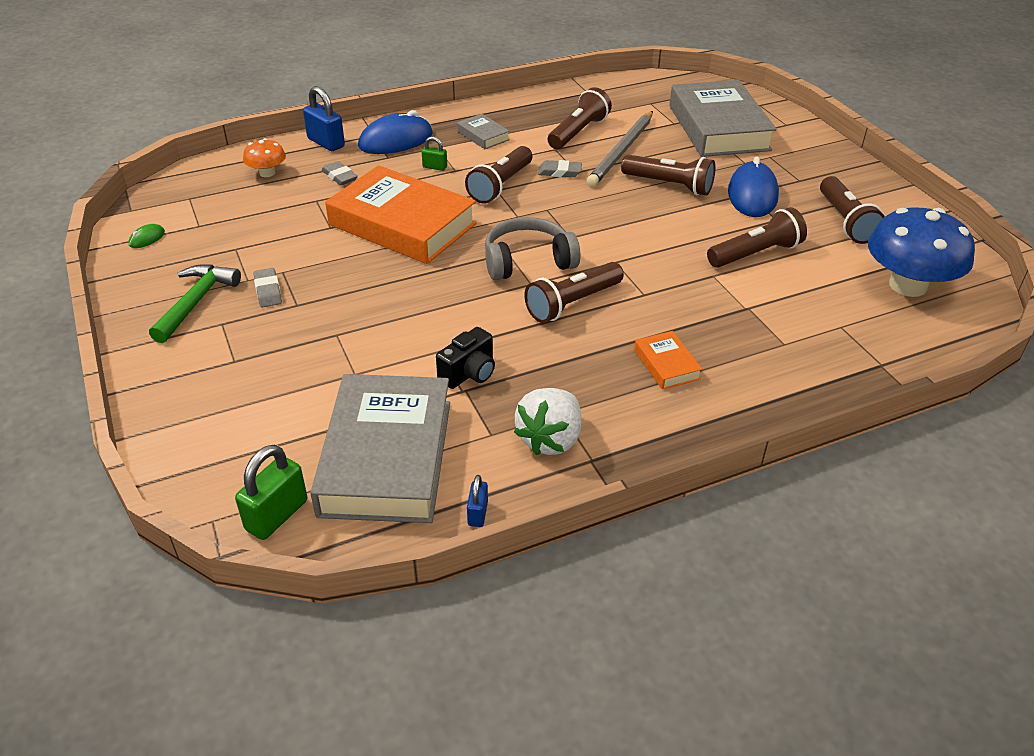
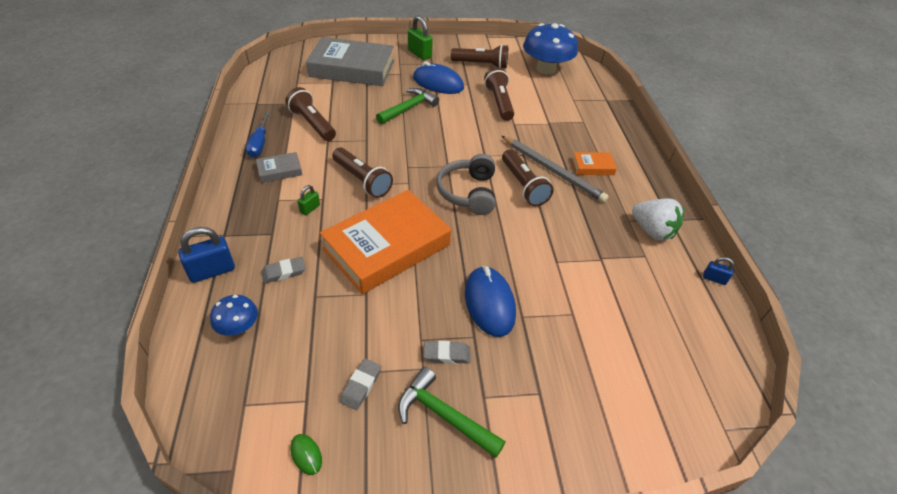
camera: 75 degrees left, 5 degrees up
(267, 173) = (238, 327): orange mushroom -> blue mushroom
(276, 515) = (719, 386): green padlock -> green padlock (419, 54)
(386, 457) = (663, 312): grey book -> none
(396, 140) = (247, 222): blue mouse -> blue mouse (489, 303)
(469, 373) = (584, 252): black camera -> none
(518, 113) = (259, 143): none -> blue screwdriver
(559, 172) = (362, 147): grey eraser -> grey eraser (361, 385)
(621, 151) = (353, 113): grey pencil -> grey pencil (553, 170)
(669, 185) = (409, 108): brown flashlight -> green hammer

